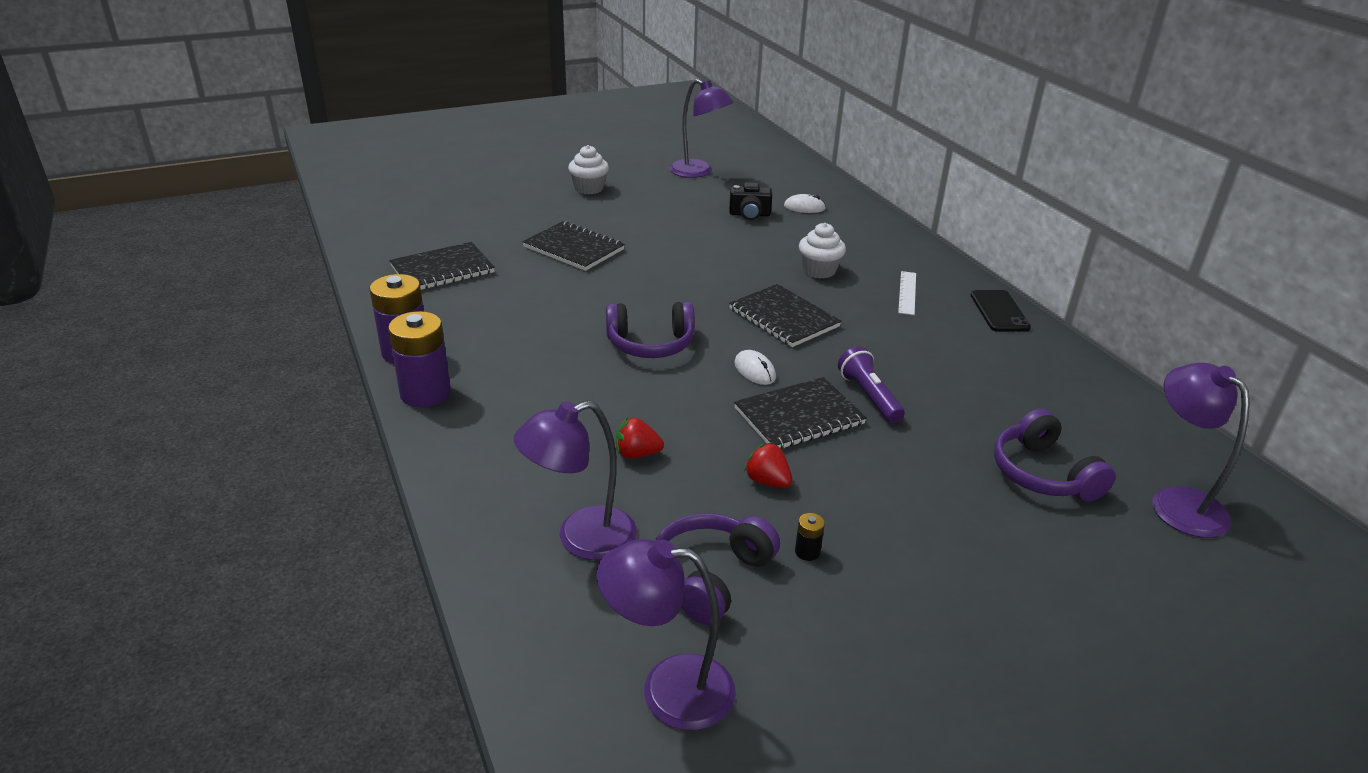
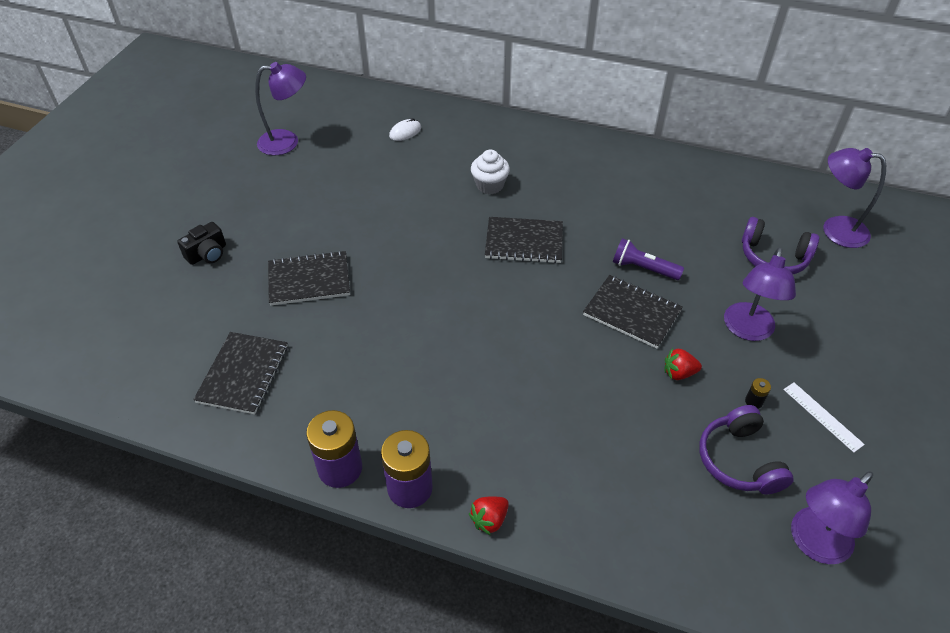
camera: 45 degrees left, 15 degrees up
(581, 538) = (653, 500): purple lamp -> purple lamp (747, 330)
(589, 188) = (230, 212): white cupcake -> none
(637, 454) = (596, 416): red strawberry -> red strawberry (489, 520)
(650, 344) = (482, 325): purple headphones -> none
(749, 214) = (380, 162): black camera -> black camera (207, 254)
(754, 370) = (566, 297): white mouse -> none
(799, 416) = (632, 313): black notebook -> black notebook turned 75 degrees counterclockwise
(907, 292) = (558, 169): white ruler -> white ruler (822, 416)
(999, 311) = (619, 151): black phone -> none

